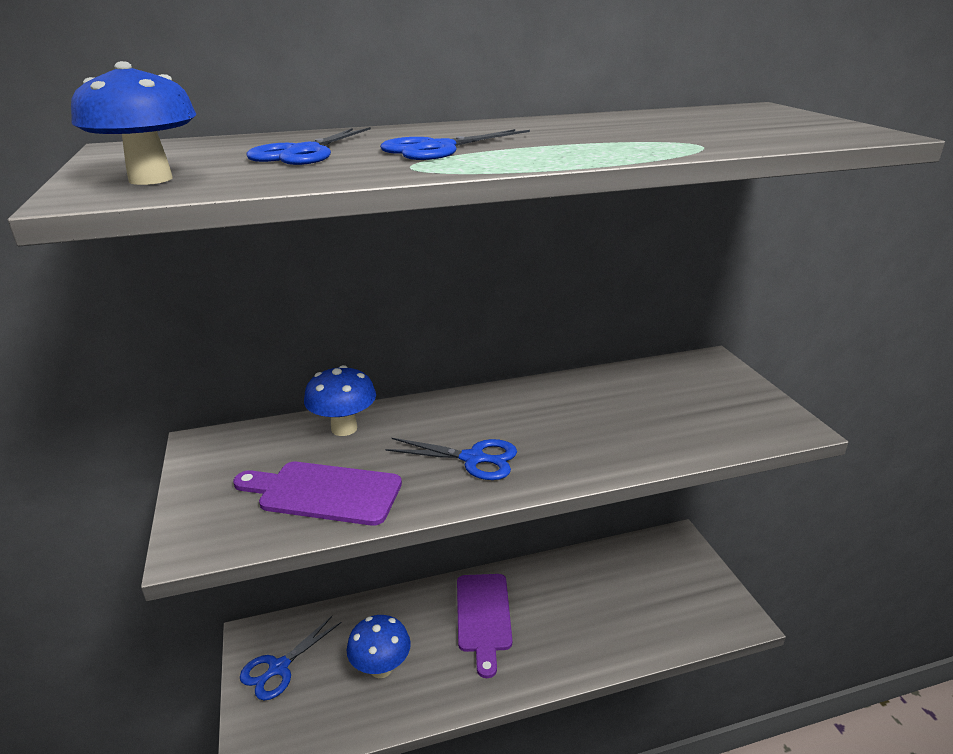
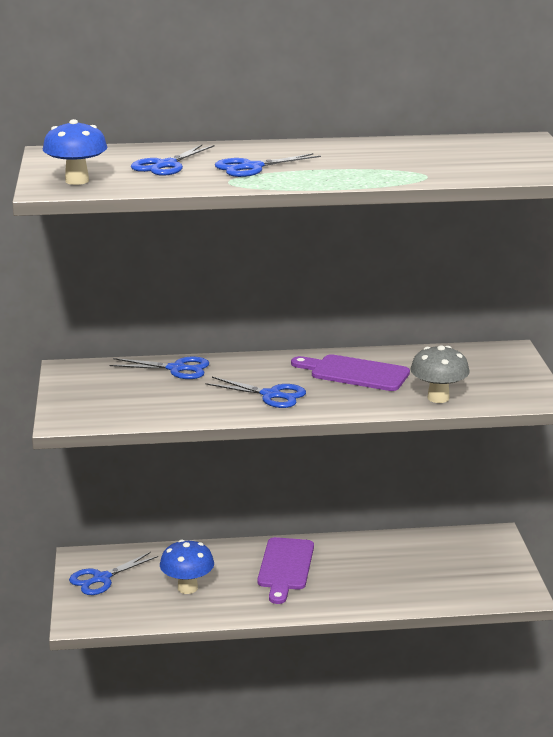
camera: 10 degrees right, 5 degrees down
(324, 492) = (155, 403): purple cutting board -> purple cutting board (355, 373)
(344, 428) = (176, 369): blue mushroom -> blue scissors
(678, 439) = (438, 398): none -> grey mushroom

